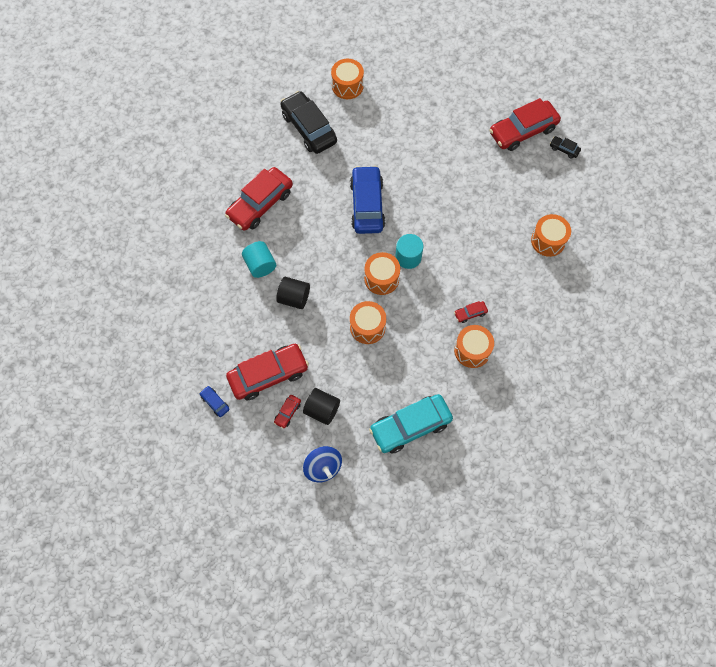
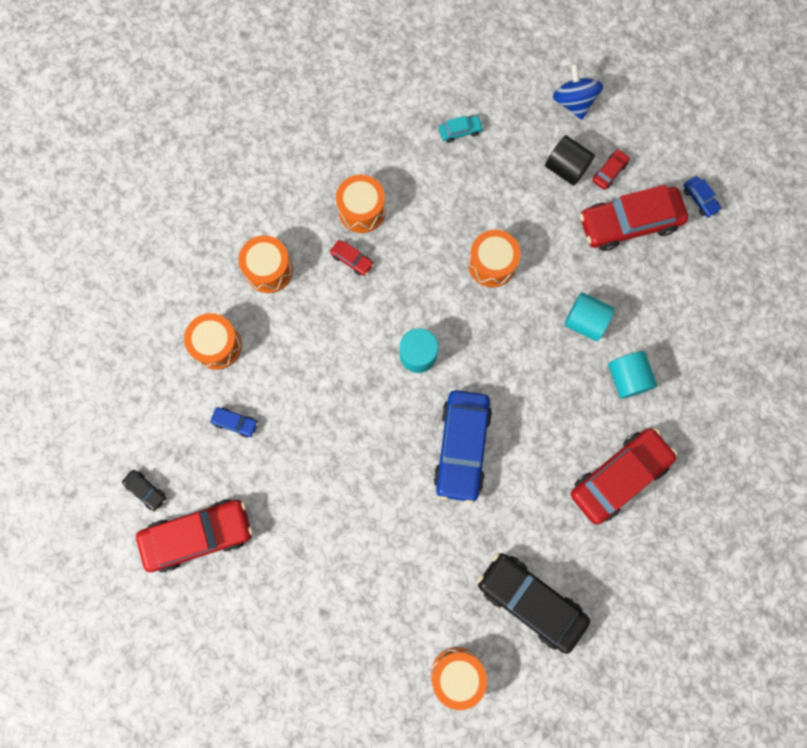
camera: 170 degrees left, 10 degrees up
(294, 298) = (585, 321): black cylinder -> turquoise cylinder
(309, 128) = (530, 601): black car -> black car turned 150 degrees clockwise
(381, 278) = (461, 329): orange drum -> orange drum (269, 270)
(410, 426) = (460, 131): turquoise car -> turquoise car, size x0.43
(470, 313) = (352, 260): red car -> red car turned 45 degrees clockwise
(520, 196) = (235, 423): none -> blue car

